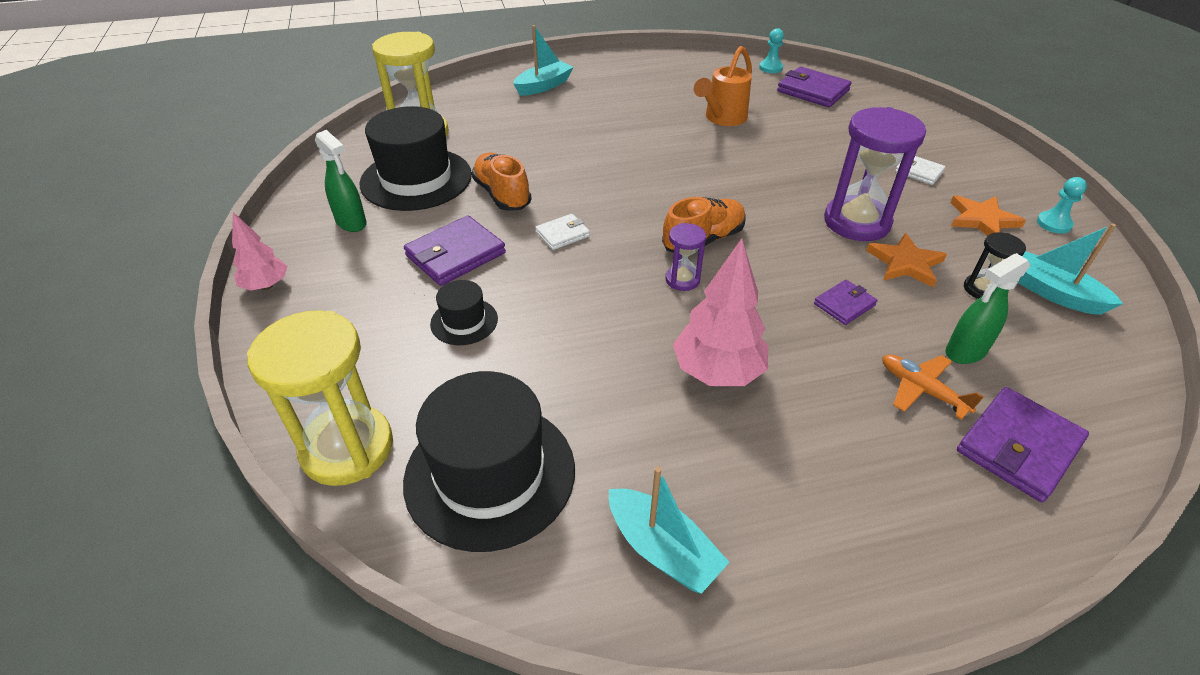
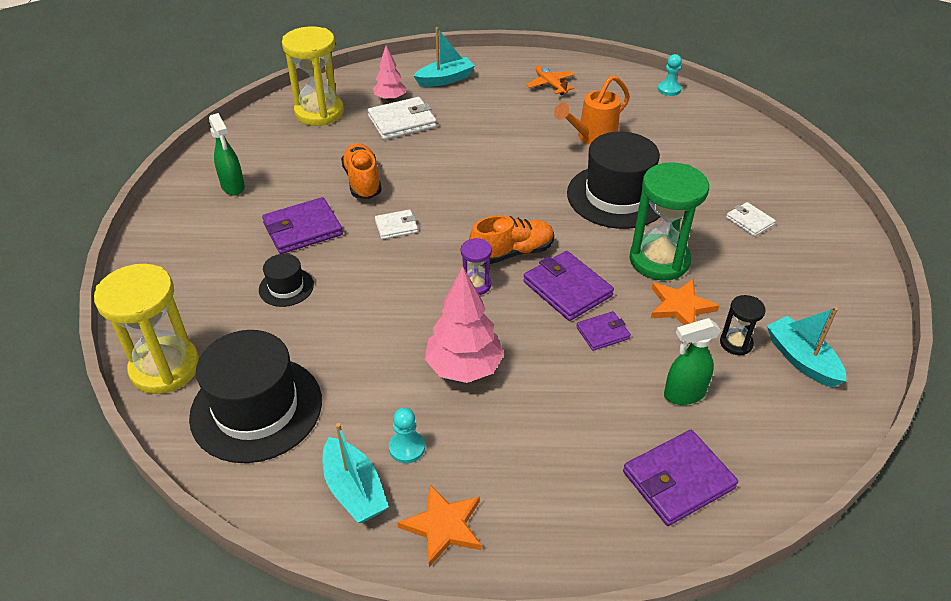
camera: 15 degrees right, 0 degrees up
(266, 286) = (151, 230): pink tree -> pink tree (390, 99)
(416, 179) = (298, 155): black hat -> black hat (617, 196)
(517, 131) = (402, 122): none -> white wallet
(813, 91) = (696, 120): purple wallet -> purple wallet (567, 289)
(856, 222) = (659, 260): purple hourglass -> green hourglass
(921, 390) = (625, 418): orange plane -> orange plane (550, 85)
(982, 220) = (780, 279): orange star -> orange star (443, 526)
(1054, 224) = (849, 295): turquoise pawn -> turquoise pawn (407, 448)

